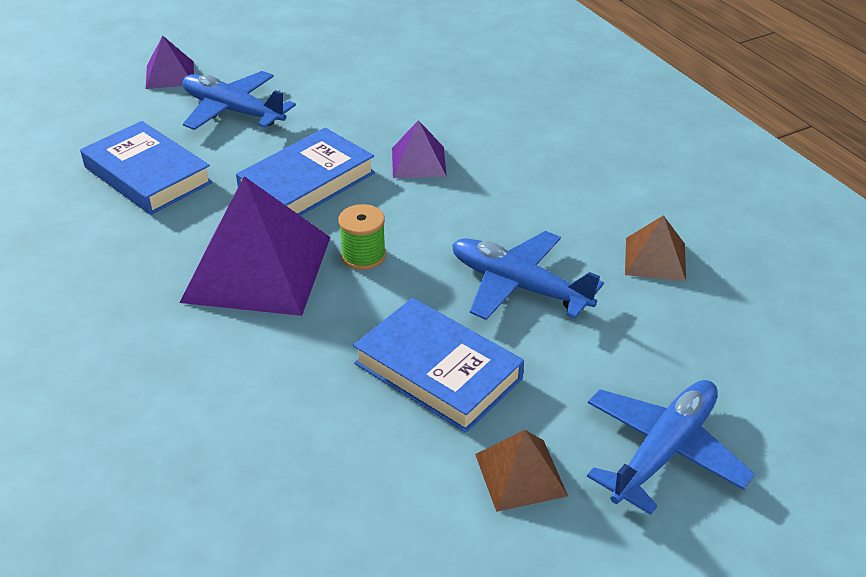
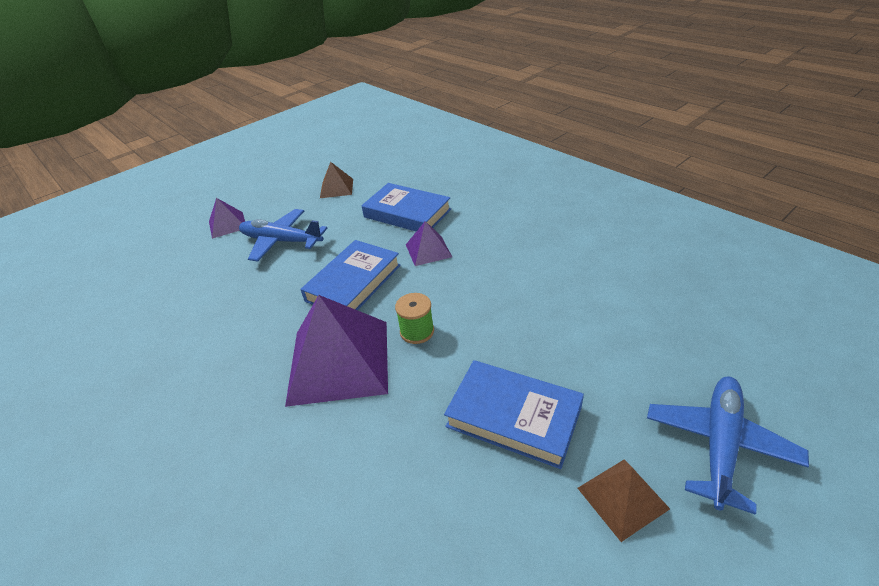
camera: 10 degrees left, 0 degrees up
(147, 175) = (230, 303): blue book -> blue book (407, 213)
(518, 286) = (541, 329): blue plane -> none
(655, 259) = (625, 285): brown pyramid -> brown pyramid (336, 188)

